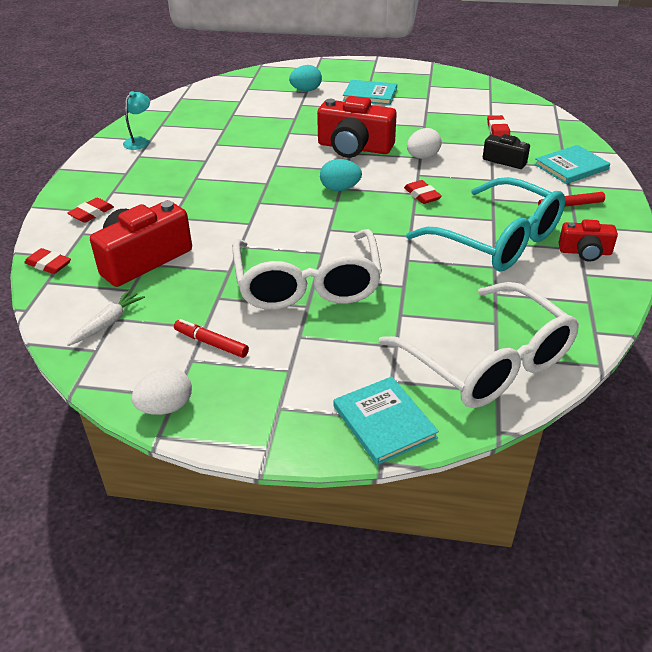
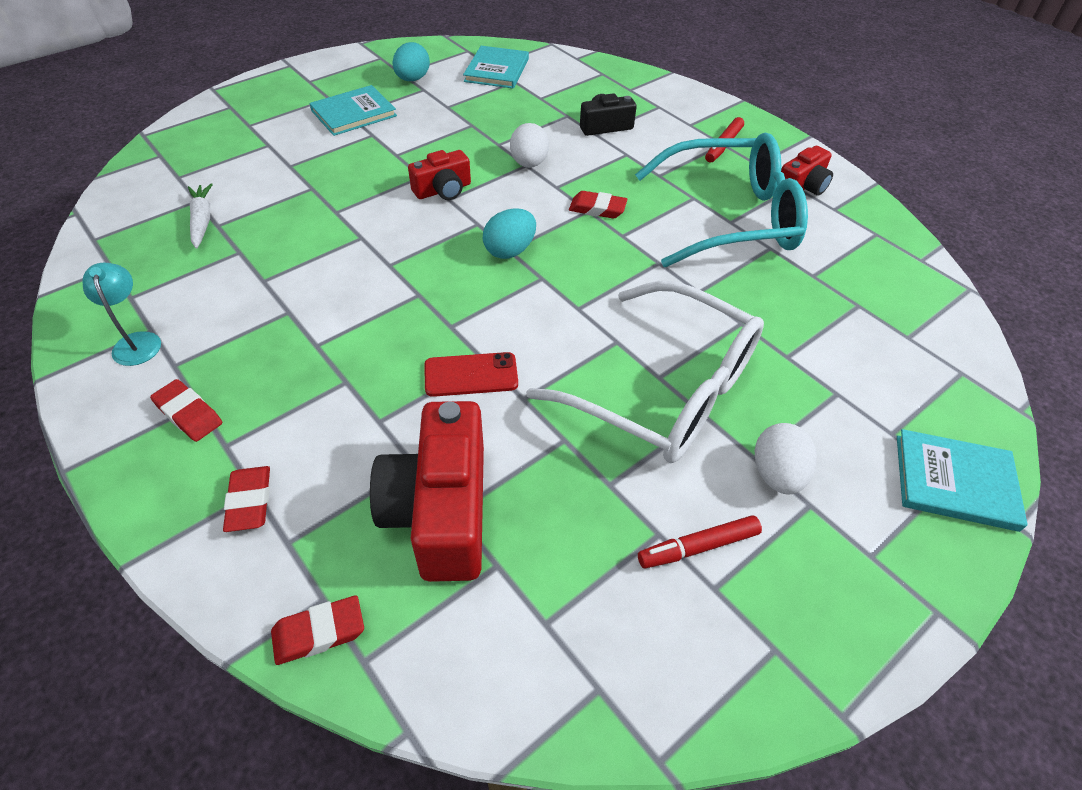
camera: 50 degrees left, 10 degrees up
(108, 323) = (549, 637): white carrot -> white carrot (202, 220)
(166, 407) = (791, 673): white egg -> white egg (777, 474)
(234, 224) = (471, 375): none -> red phone
(306, 90) = (265, 143): turquoise egg -> turquoise egg (412, 79)
(354, 147) = (443, 190): red camera -> red camera, size x0.55
(488, 362) = (914, 349): white glasses -> none
(498, 130) = (547, 95): red eraser -> red eraser (188, 414)
(571, 167) = (664, 104): turquoise book -> turquoise book (497, 70)

